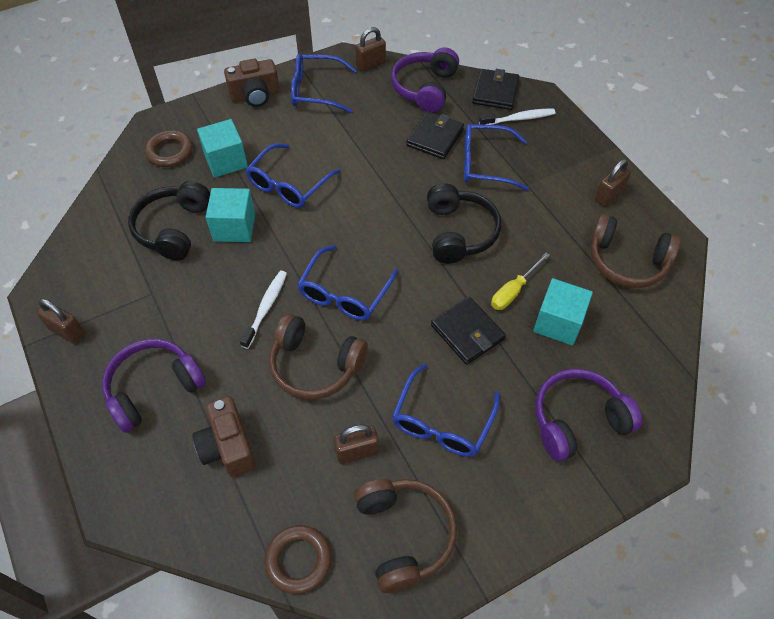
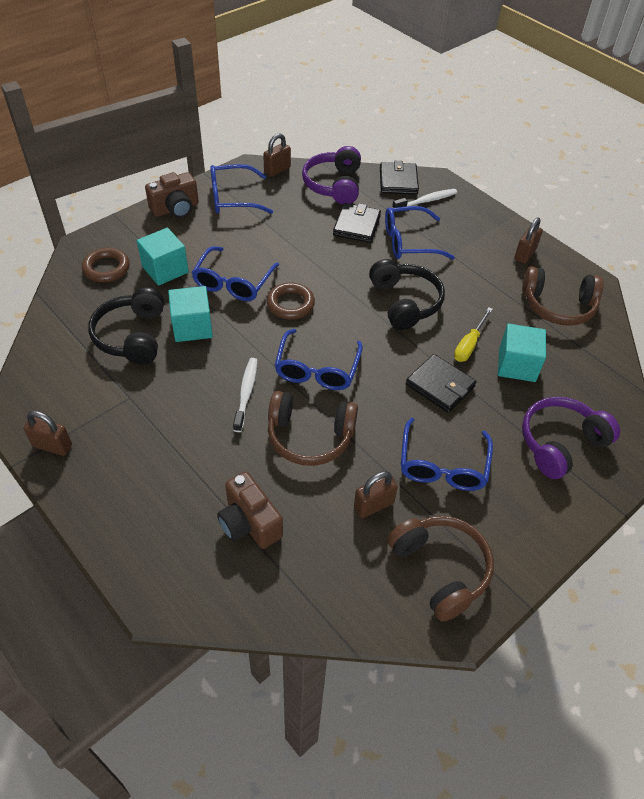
camera: 15 degrees left, 5 degrees down
(154, 388) = (158, 483): purple headphones -> none
(298, 560) = (350, 611): brown ring -> brown ring (290, 304)

